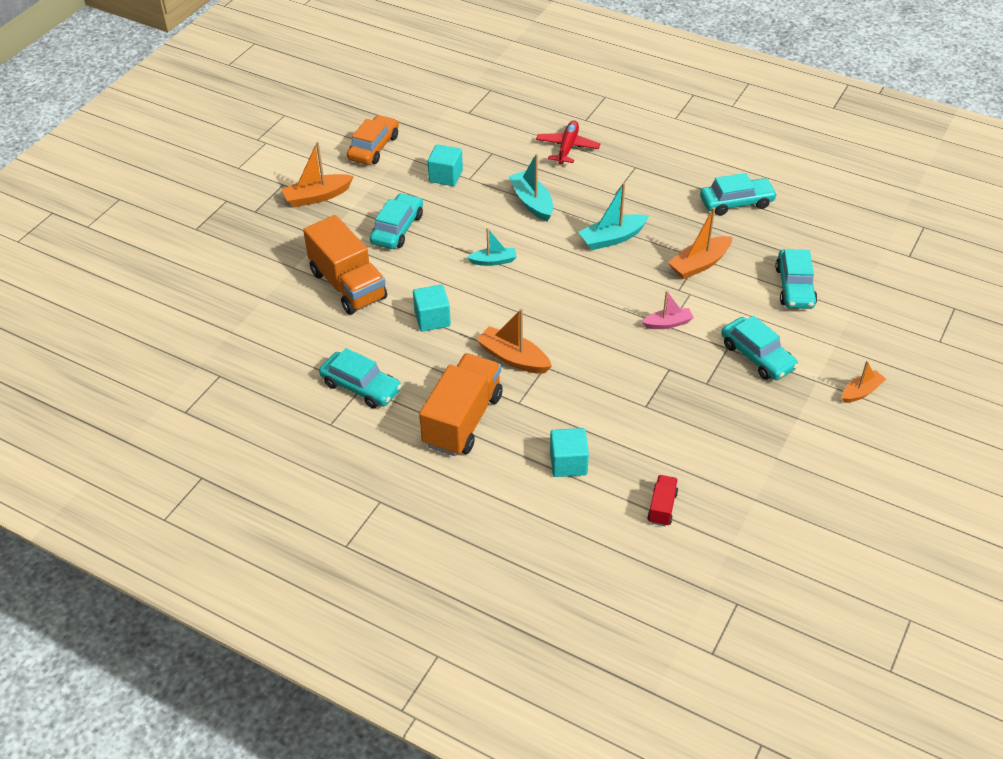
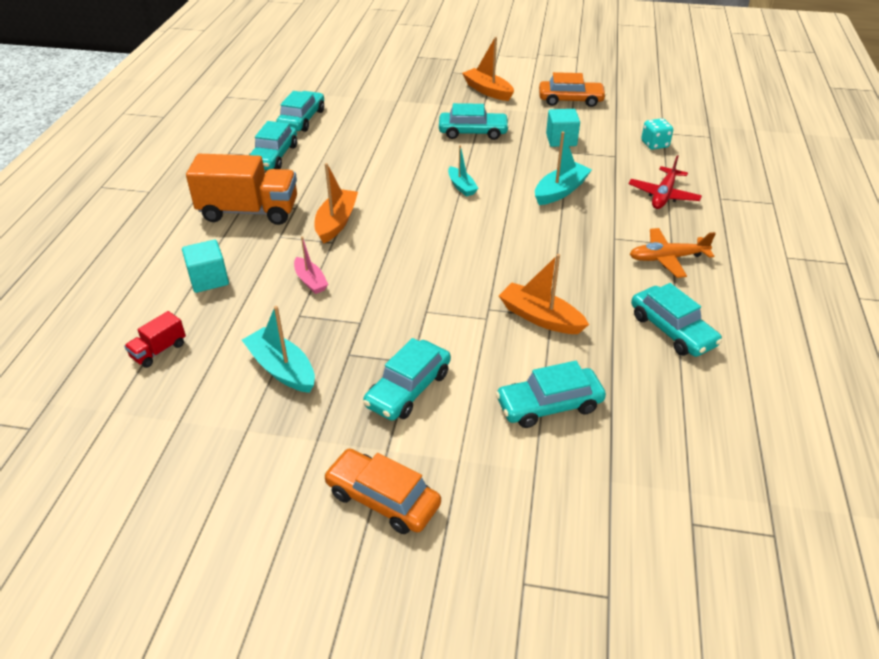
camera: 70 degrees right, 5 degrees down
(289, 351) = (302, 119): none -> turquoise car
(348, 285) = (389, 126): orange truck -> none
(432, 319) = (368, 171): turquoise cube -> none
(486, 124) = (654, 144): none -> turquoise dice
(567, 147) = (663, 195): red plane -> red plane turned 120 degrees clockwise
(612, 238) = (541, 249): turquoise boat -> turquoise boat (282, 369)
(653, 176) = (667, 258): none -> orange plane
(662, 507) = (159, 350): red truck -> red truck turned 135 degrees clockwise
(668, 323) = (430, 310): pink boat -> pink boat (310, 281)
(861, 392) = (383, 499): orange boat -> orange car

